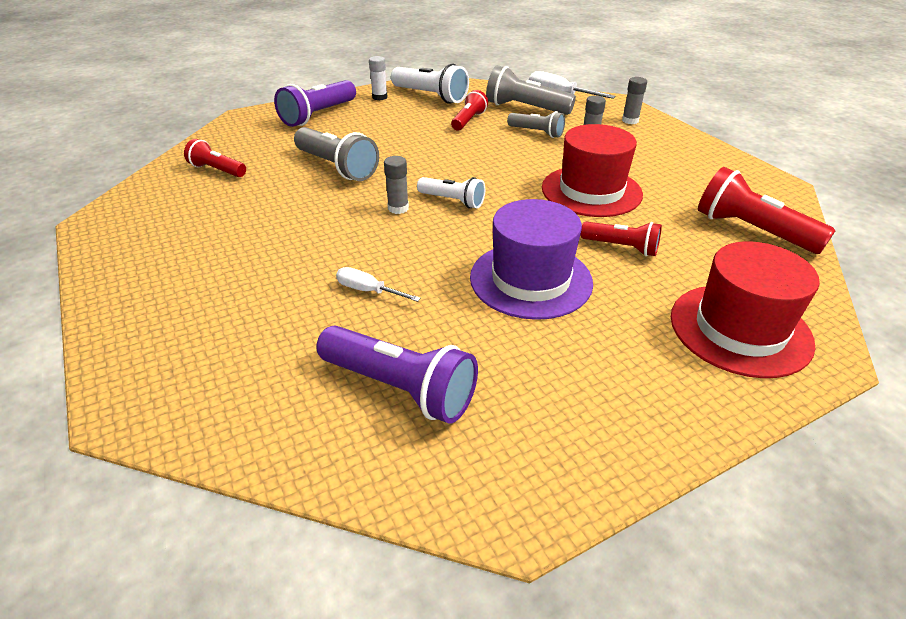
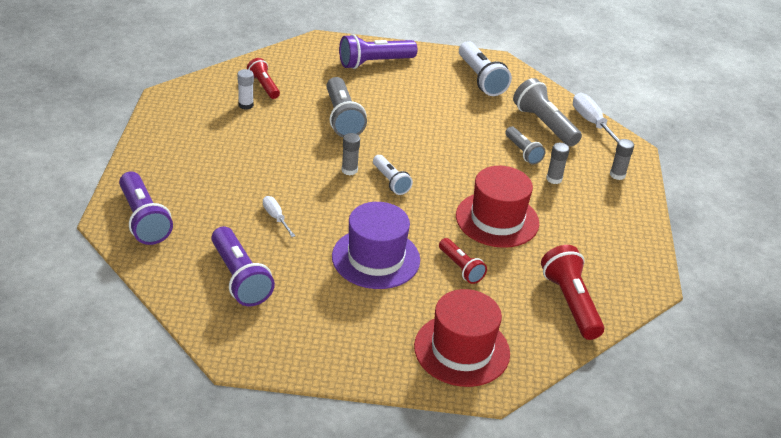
camera: 30 degrees right, 0 degrees up
(182, 380) = (143, 219): none -> purple flashlight
(379, 97) = (439, 63): white glue stick -> white glue stick (246, 105)
(468, 120) = (483, 117): red flashlight -> none

